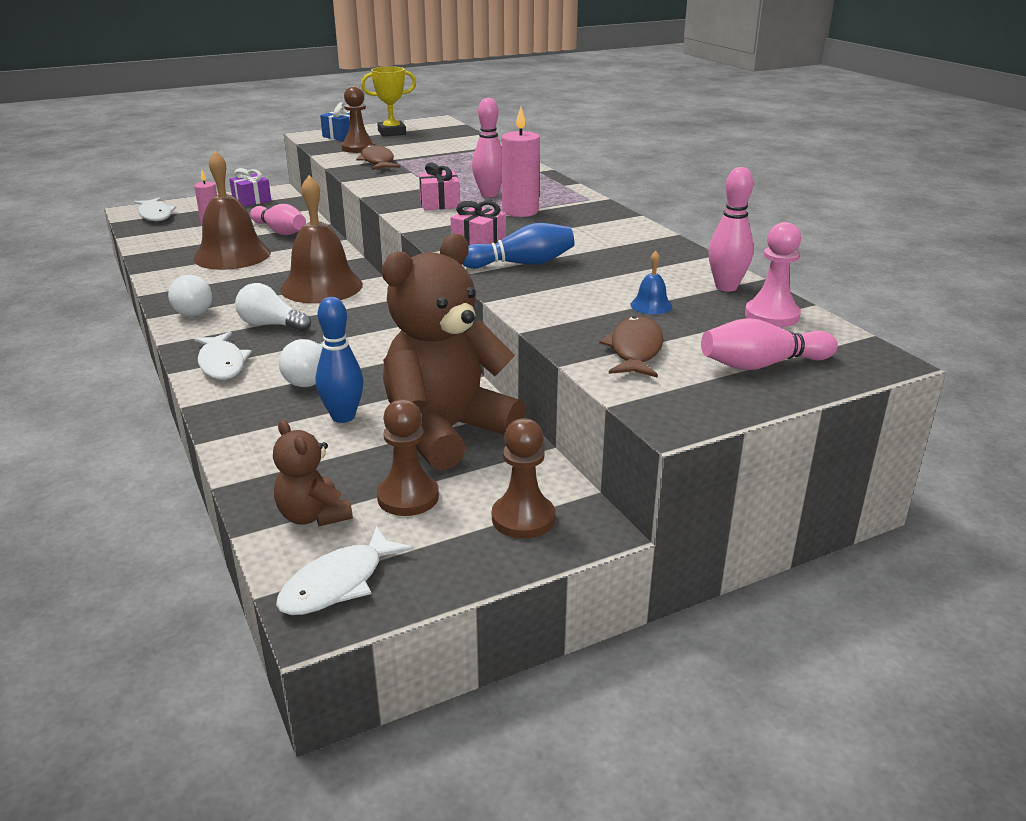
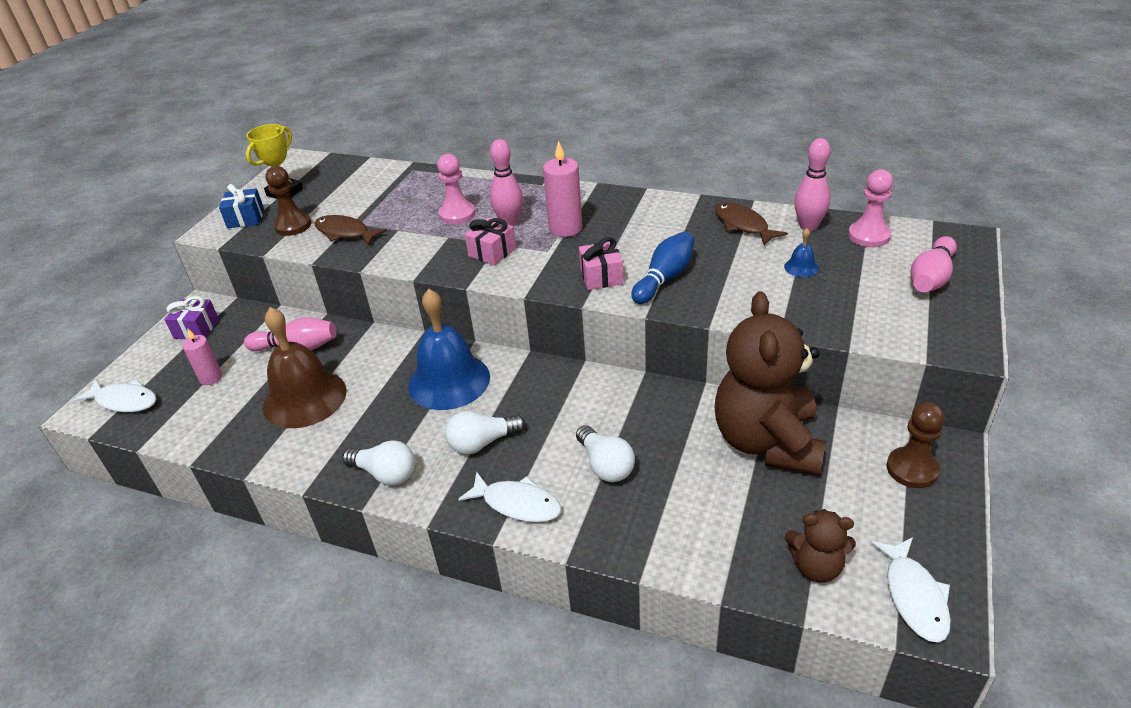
camera: 40 degrees left, 10 degrees up
(321, 286) = (449, 381): brown bell -> blue bell
(343, 417) = (688, 480): blue bowling pin -> none
(408, 497) = (836, 506): brown pawn -> none
(466, 178) = (457, 214): none -> pink pawn
(635, 350) = (860, 309): brown fish -> brown fish (743, 225)

